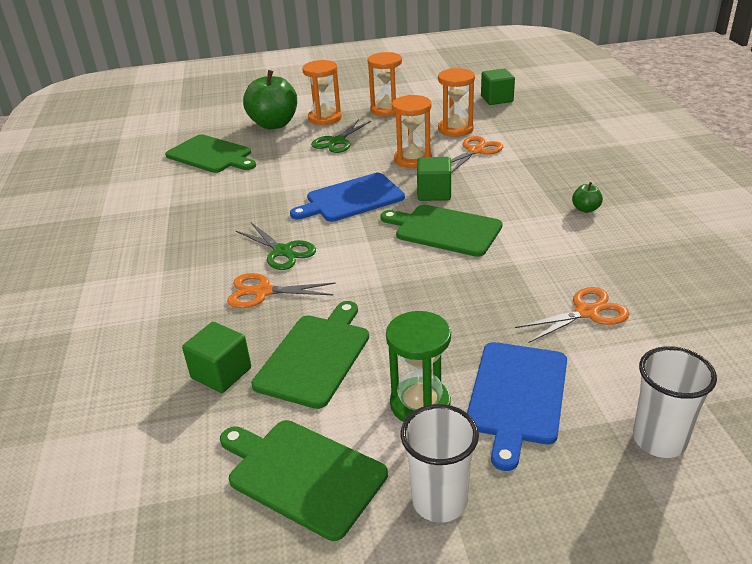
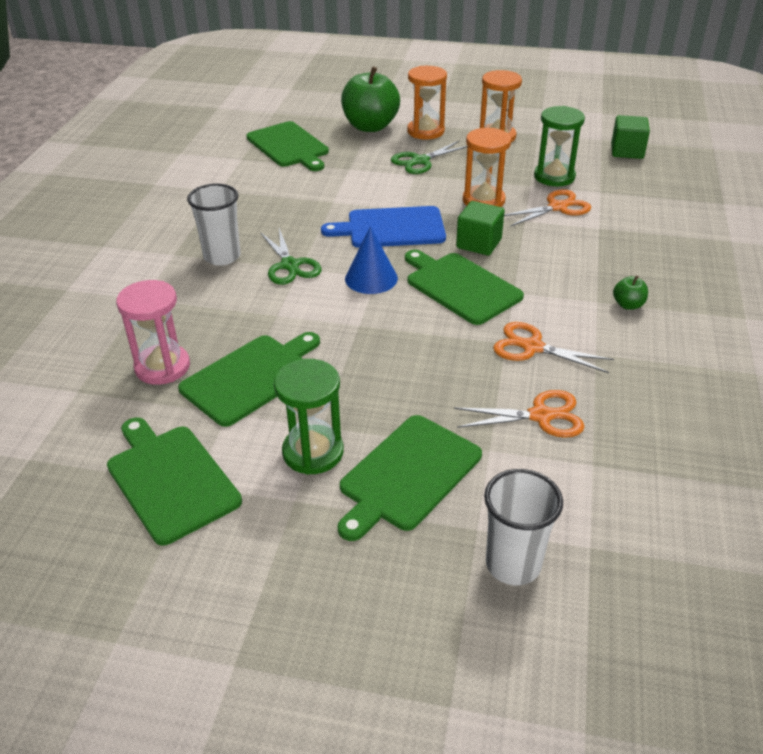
camera: 20 degrees right, 5 degrees up
(221, 373) = (162, 367): green cube -> pink hourglass
(262, 292) = (246, 301): orange scissors -> orange scissors (532, 347)
(363, 243) = (371, 278): none -> blue cone
(439, 501) = (268, 544): white cup -> white cup (222, 256)
(455, 129) = (554, 177): orange hourglass -> green hourglass
(517, 395) = (407, 475): blue cutting board -> green cutting board

